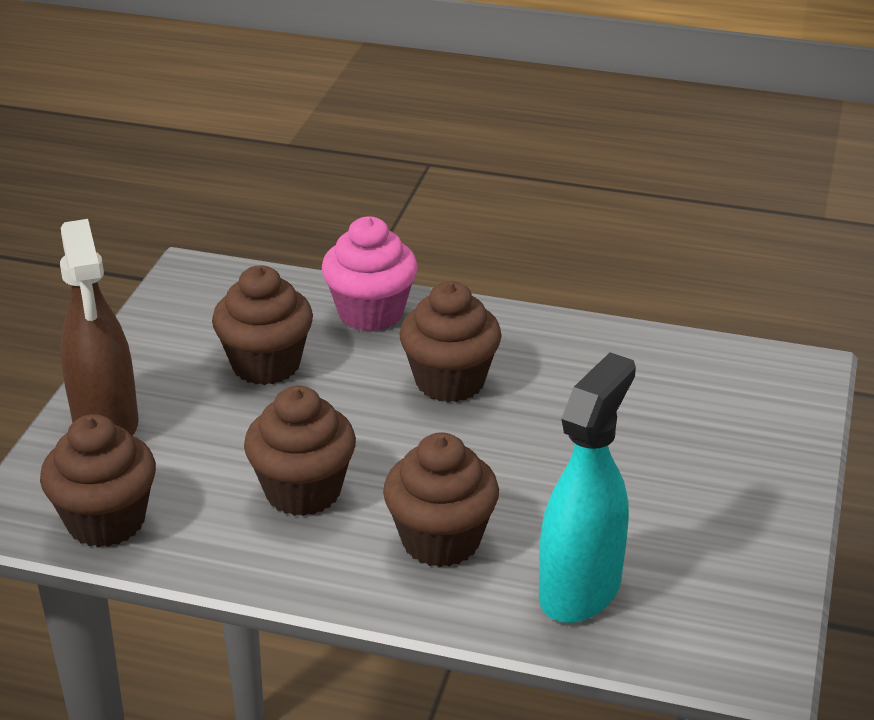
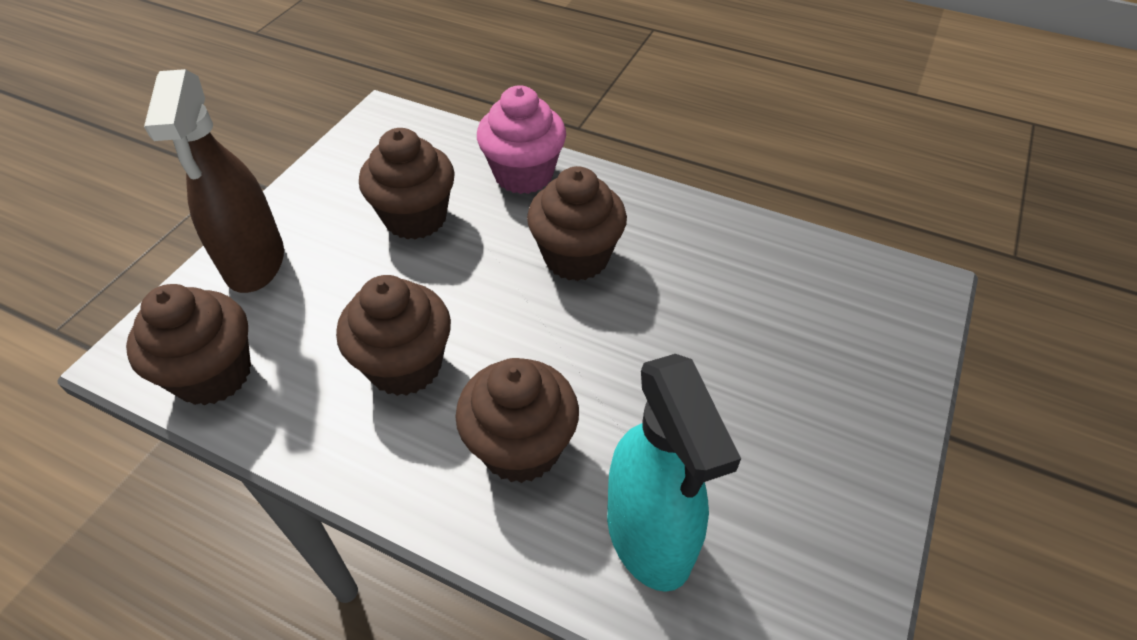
camera: 10 degrees right, 15 degrees up
(580, 589) = (649, 536): turquoise spray bottle -> turquoise spray bottle turned 120 degrees clockwise

